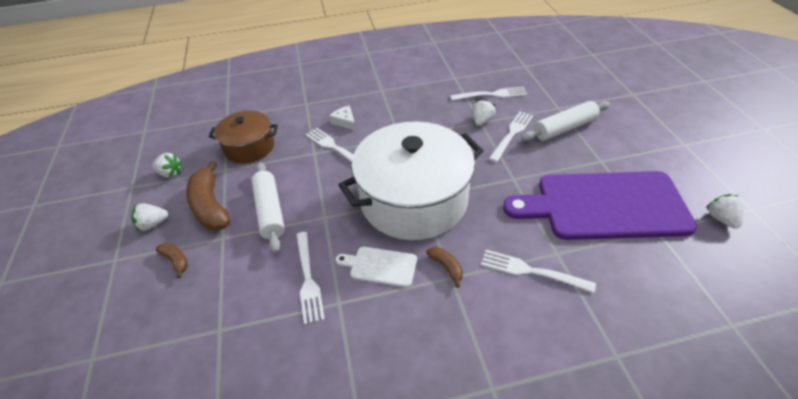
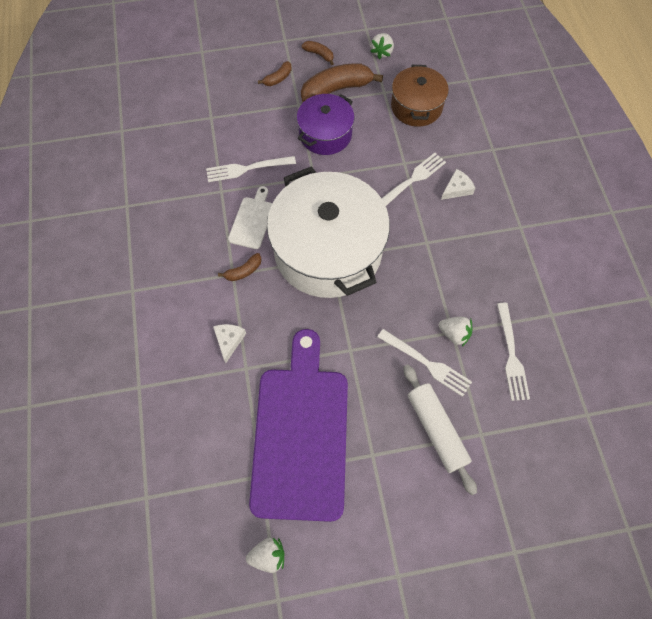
camera: 90 degrees right, 20 degrees up
(153, 224) = (319, 55): white strawberry -> brown banana
(270, 211) = (325, 134): white rolling pin -> purple pot
(531, 271) = (229, 341): white fork -> white cheese

